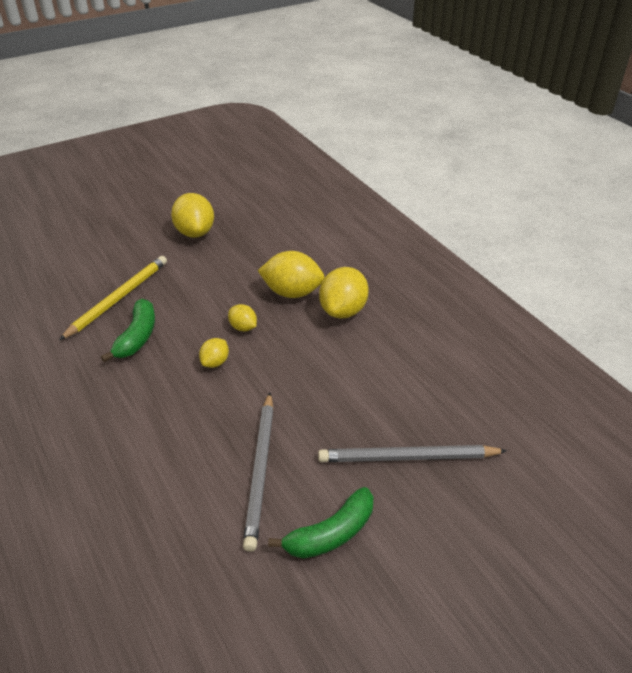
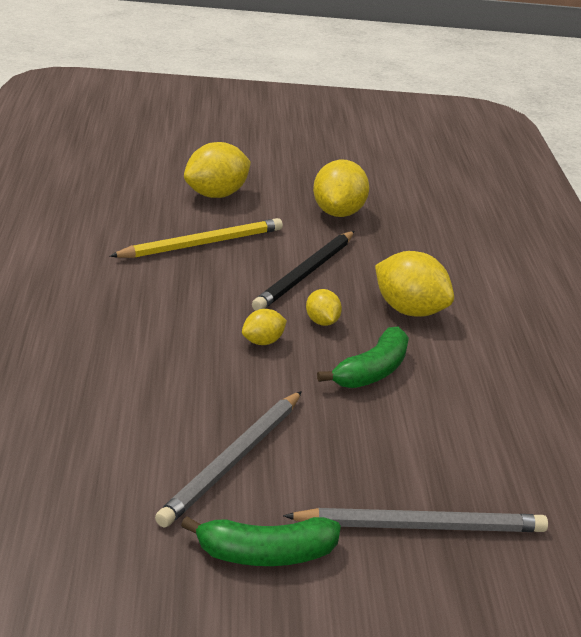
camera: 25 degrees right, 10 degrees down
(137, 337) = (194, 286): green banana -> green banana (372, 371)
(207, 293) = (305, 274): none -> black pencil
(343, 311) = (459, 351): yellow lemon -> yellow lemon (216, 195)
(407, 457) = (421, 526): grey pencil -> grey pencil turned 150 degrees clockwise

